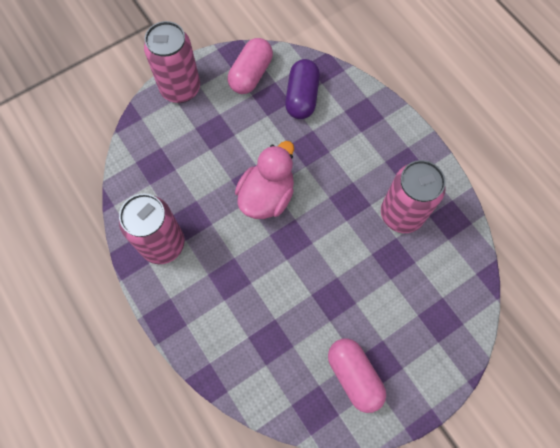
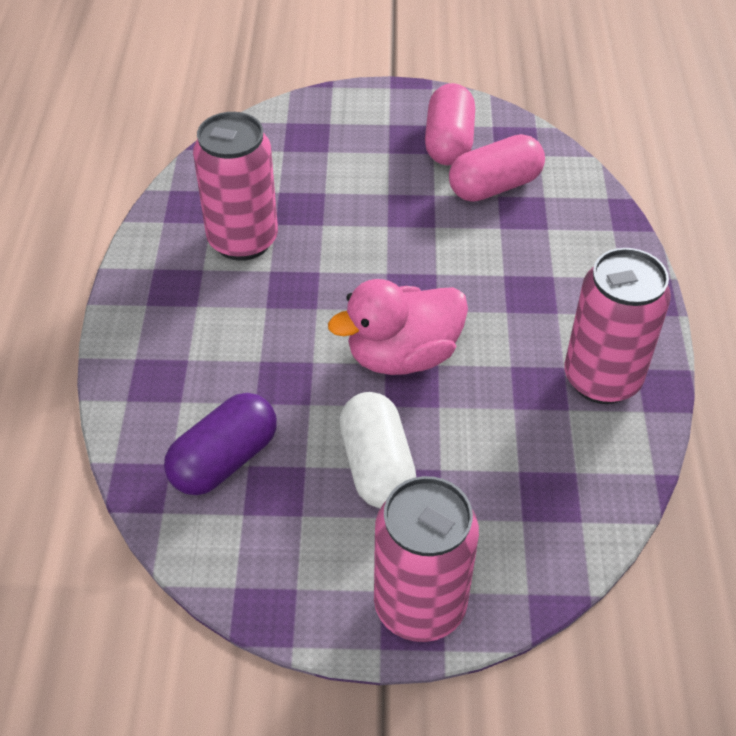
camera: 145 degrees left, 20 degrees down
(237, 133) = (377, 466): none -> white capsule
(251, 74) = (273, 552): pink capsule -> pink capsule (494, 186)

